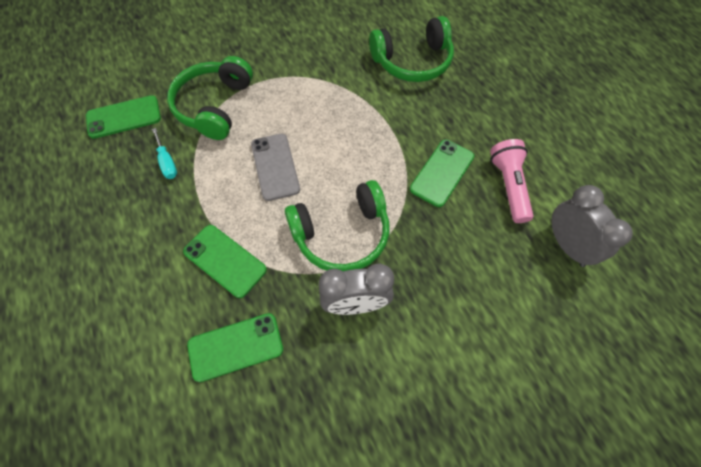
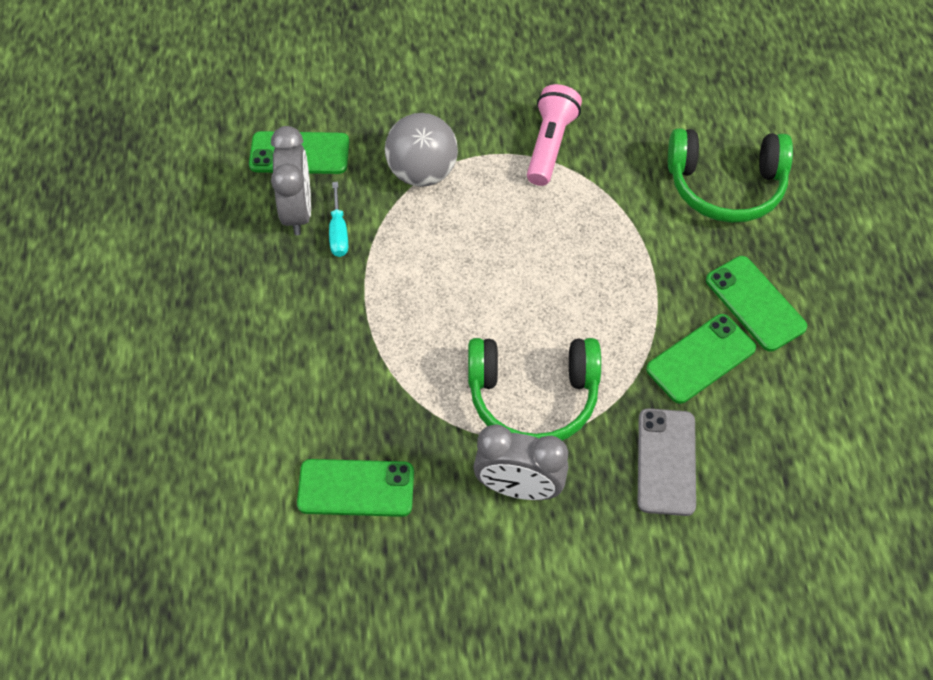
camera: 20 degrees right, 5 degrees down
(214, 106) = (422, 172): green headphones -> grey ball
(225, 260) = (374, 382): green phone -> green phone (755, 303)
(275, 166) = (476, 281): grey phone -> grey phone (666, 462)
(508, 186) = (787, 406): pink flashlight -> pink flashlight (550, 145)
(567, 245) = (832, 509): grey clock -> grey clock (297, 211)

